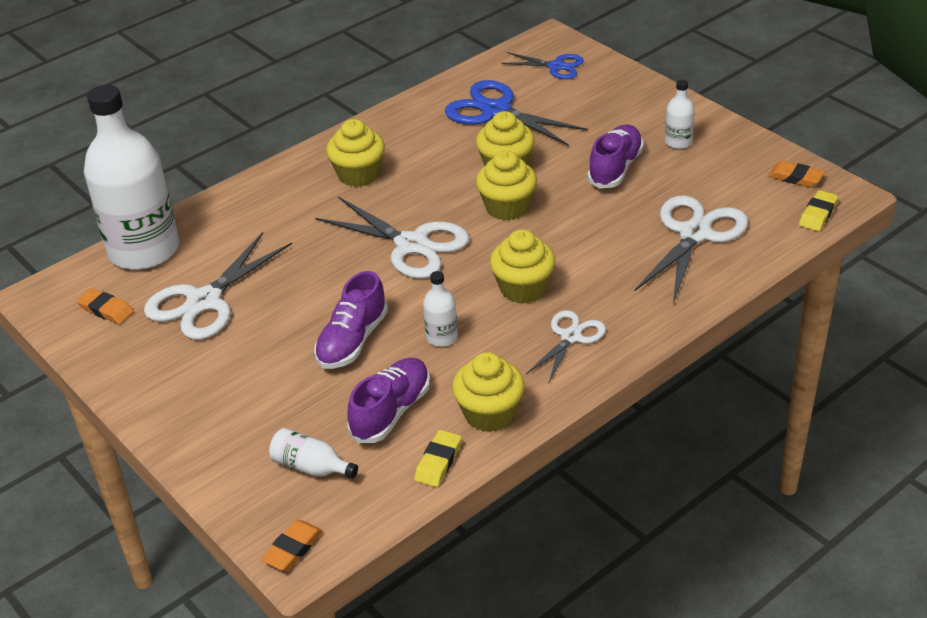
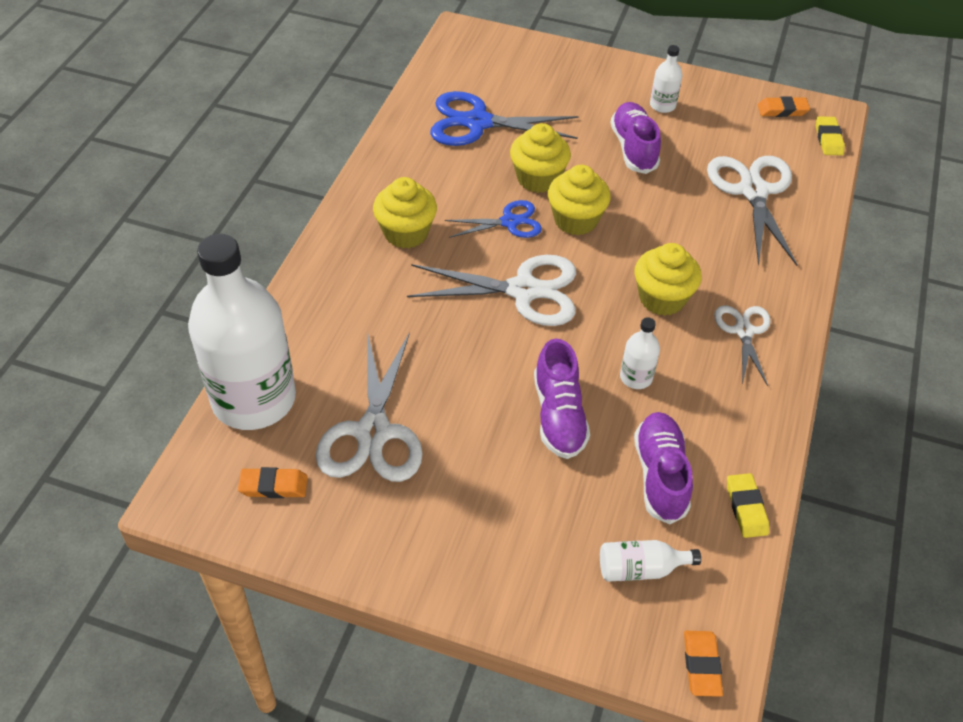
camera: 35 degrees left, 10 degrees up
(489, 414) = (745, 438): yellow cupcake -> none
(556, 66) = (492, 60): blue scissors -> blue scissors (509, 222)

